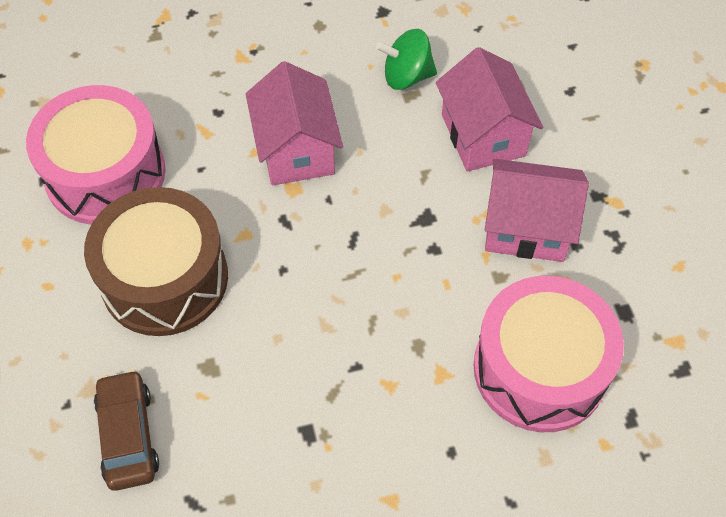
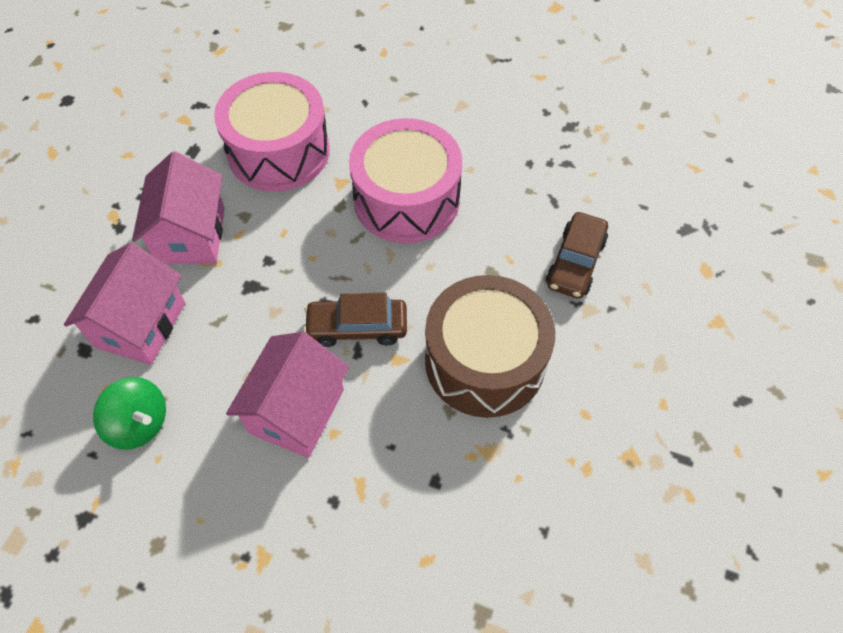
camera: 145 degrees left, 0 degrees up
(105, 174) = (480, 499): pink drum -> pink drum (406, 199)
(301, 240) = (357, 327): none -> brown car
(526, 228) = (191, 235): pink house -> pink house turned 45 degrees clockwise

